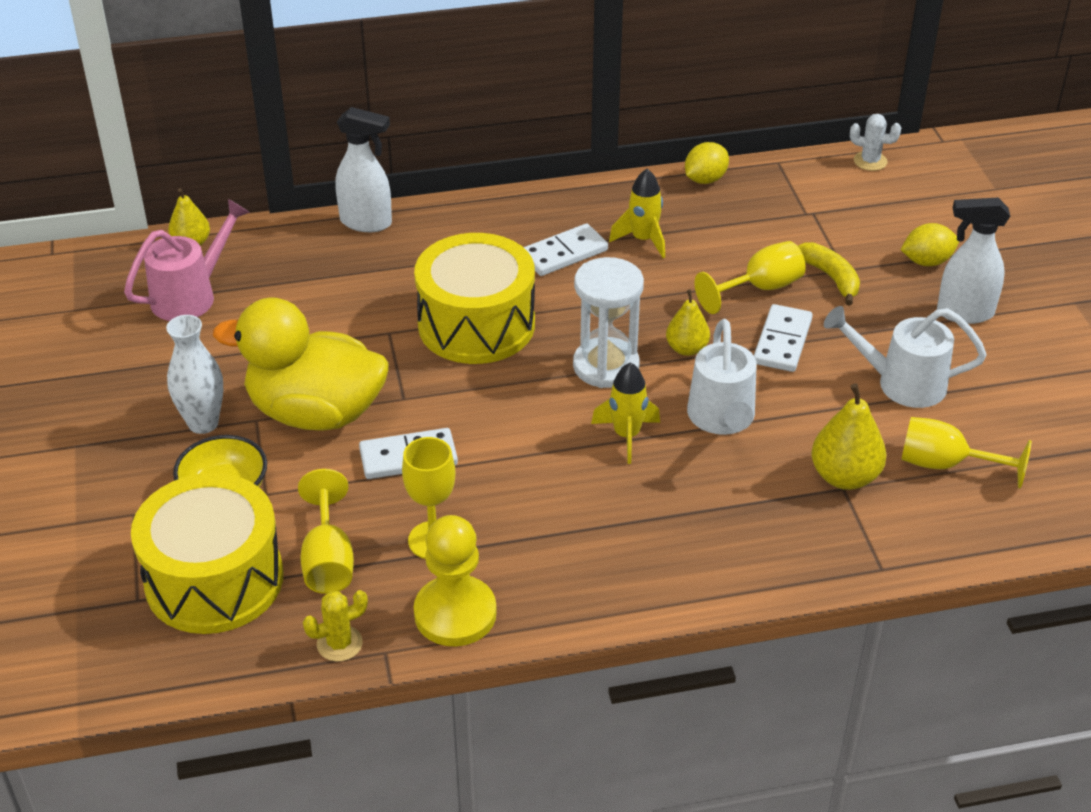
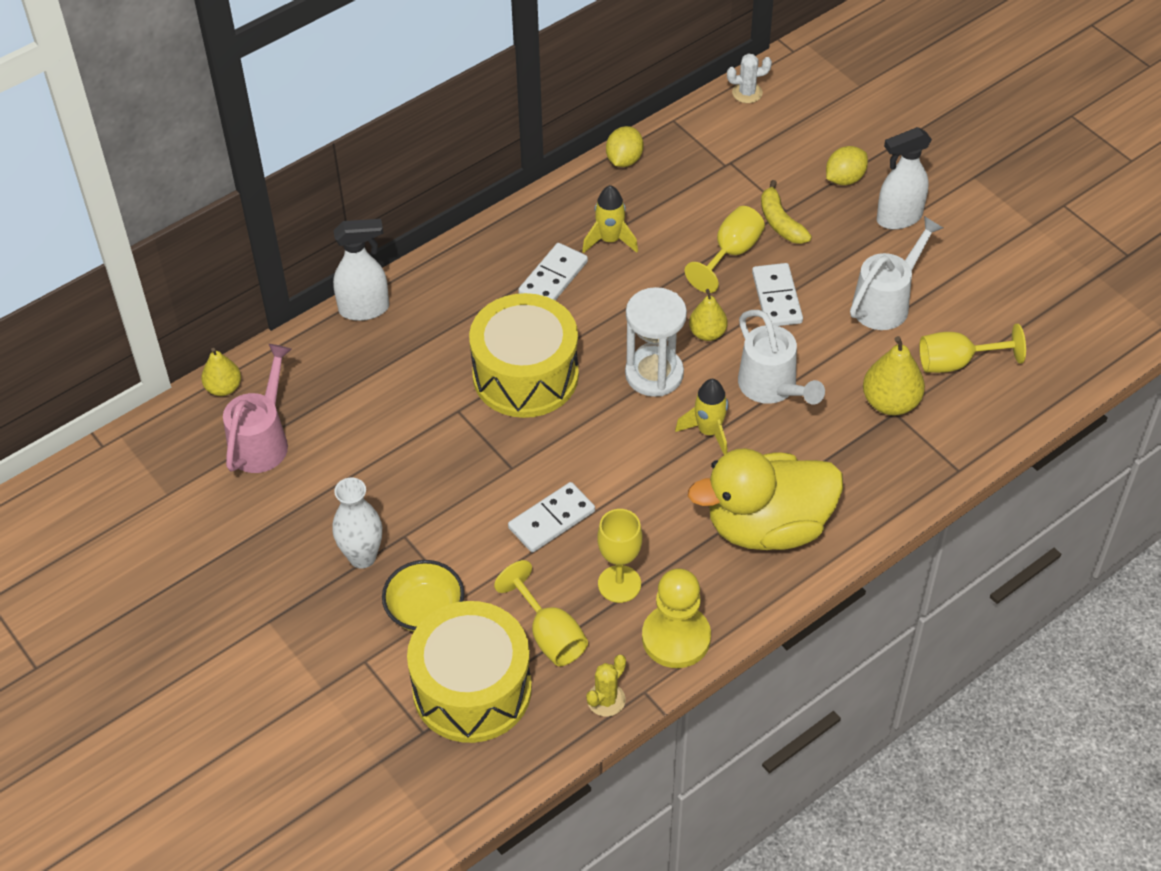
camera: 25 degrees left, 10 degrees up
(315, 412) = (449, 509): yellow duck -> yellow duck (768, 526)
(831, 278) = (780, 222): yellow banana -> yellow banana turned 150 degrees counterclockwise
(901, 383) = (886, 302): white watering can -> white watering can turned 150 degrees clockwise

